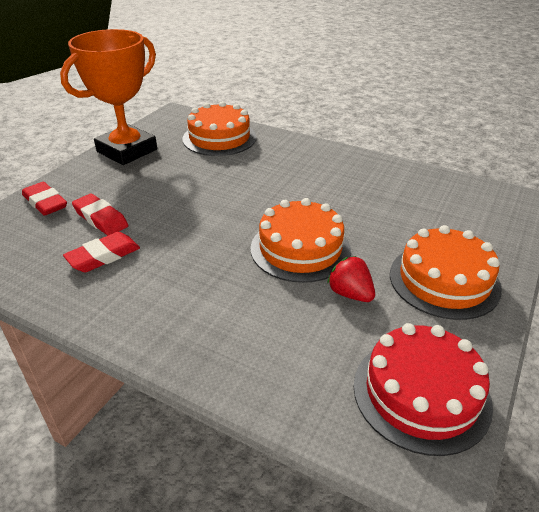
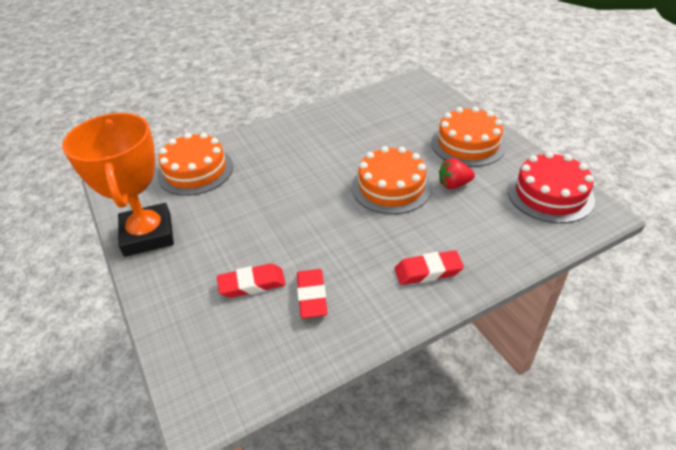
camera: 55 degrees left, 5 degrees up
(45, 203) = (184, 319): red eraser -> red eraser (428, 271)

